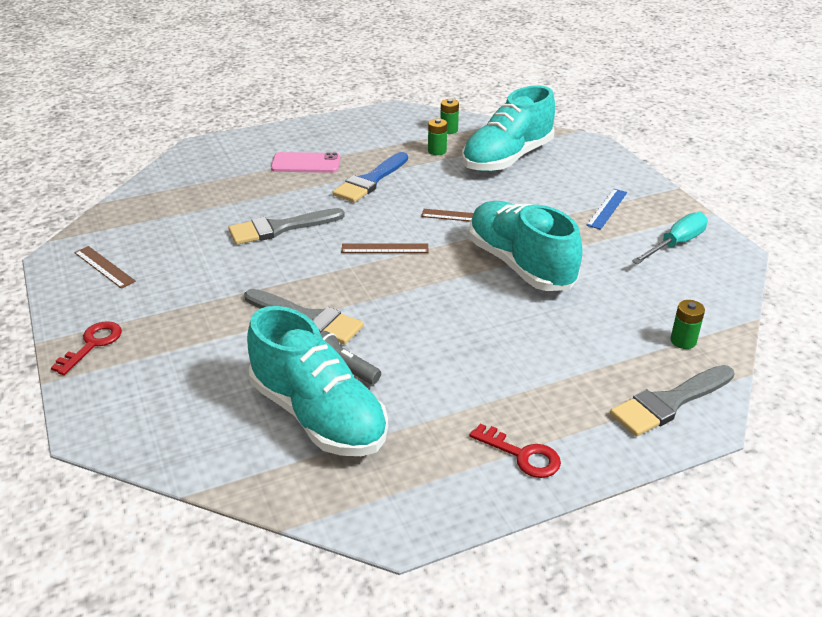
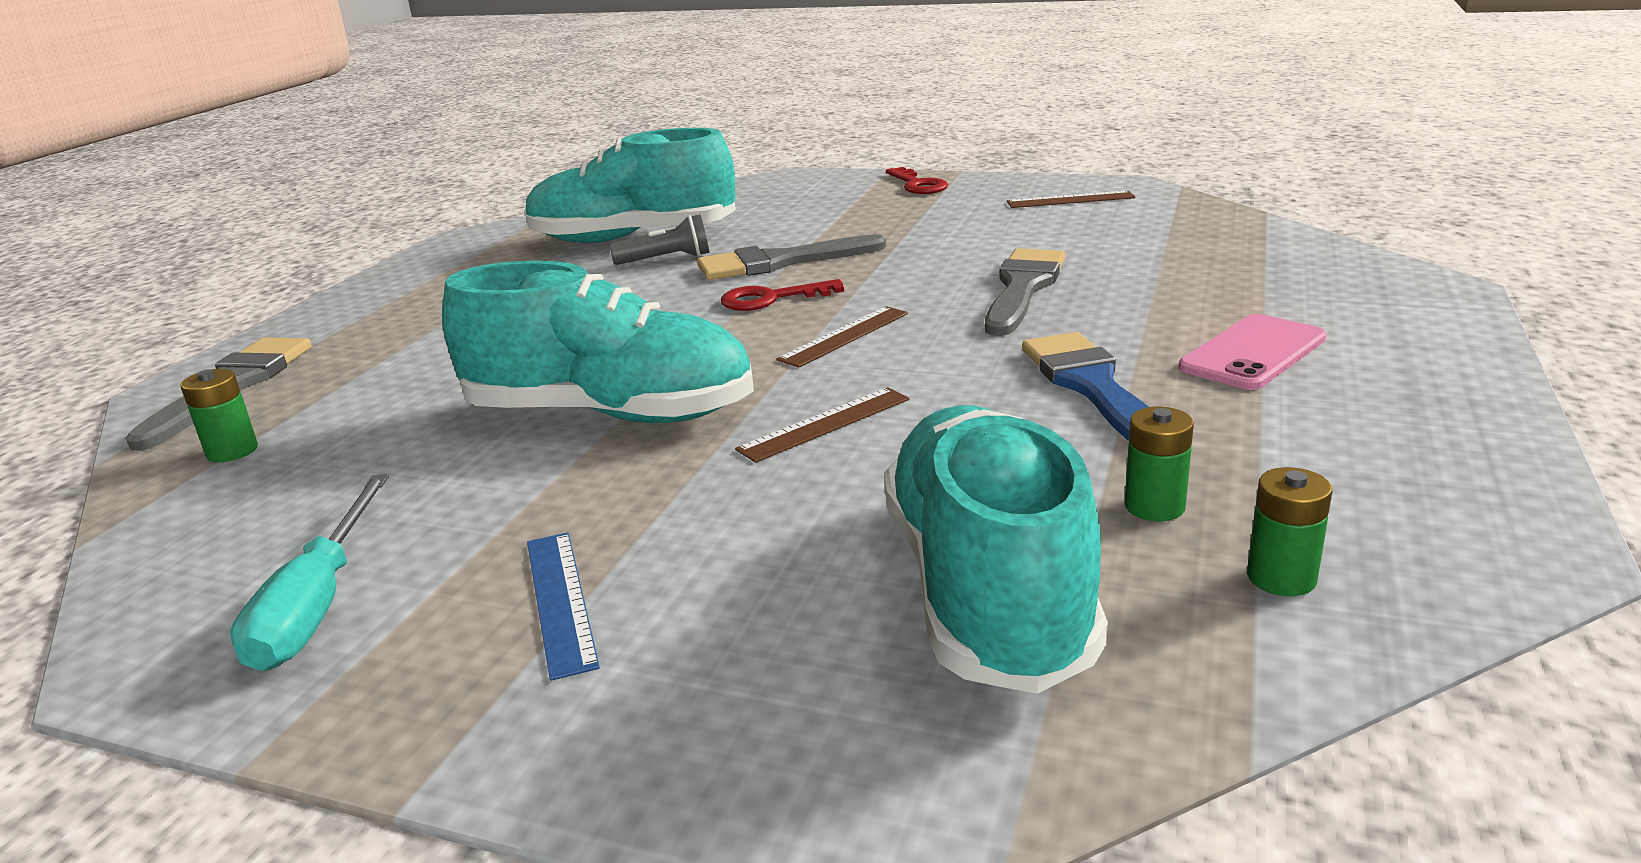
camera: 135 degrees right, 10 degrees down
(522, 455) = (394, 294): red key -> red key (771, 299)

